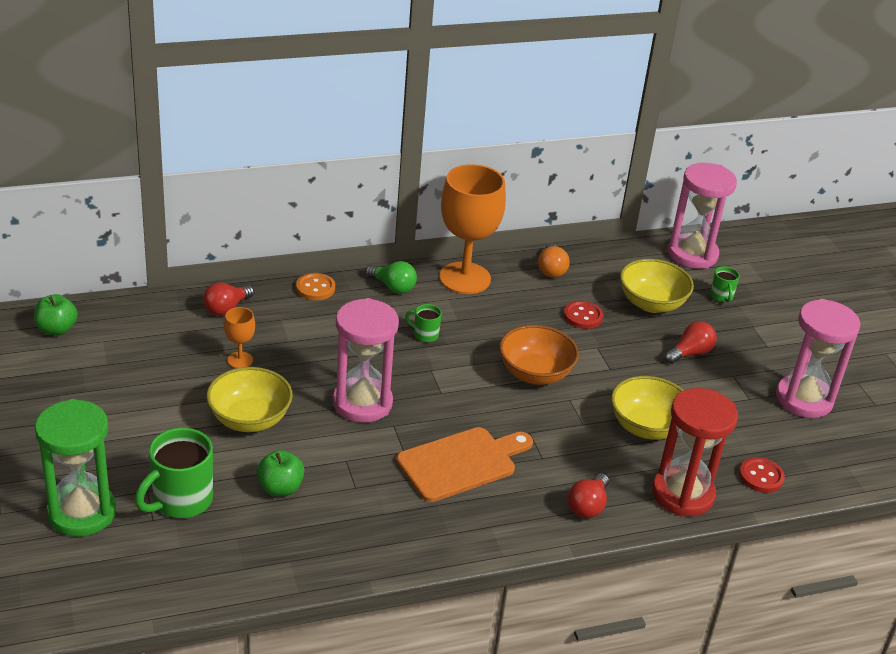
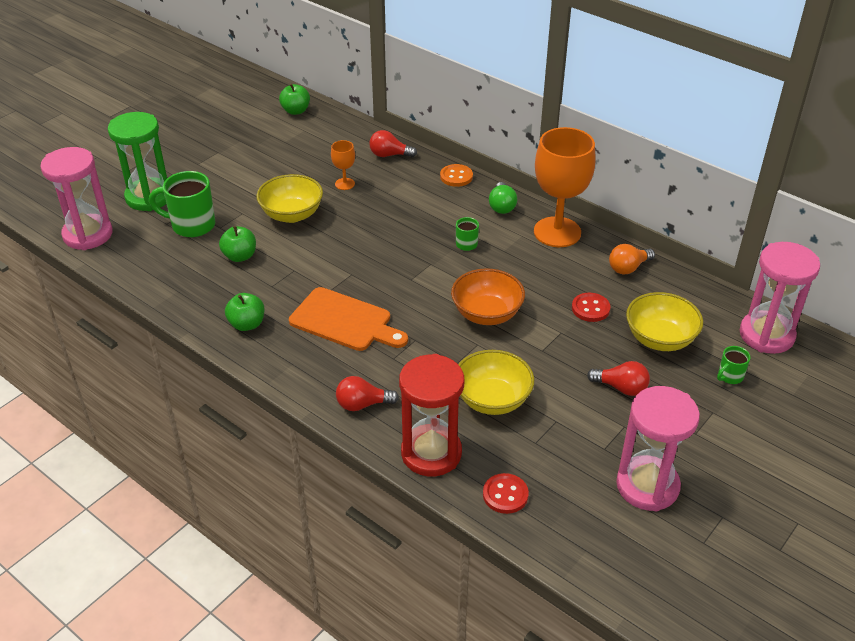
camera: 60 degrees right, 5 degrees up
(362, 403) = (359, 250): pink hourglass -> pink hourglass (88, 235)
(400, 531) = (247, 324): none -> green apple

